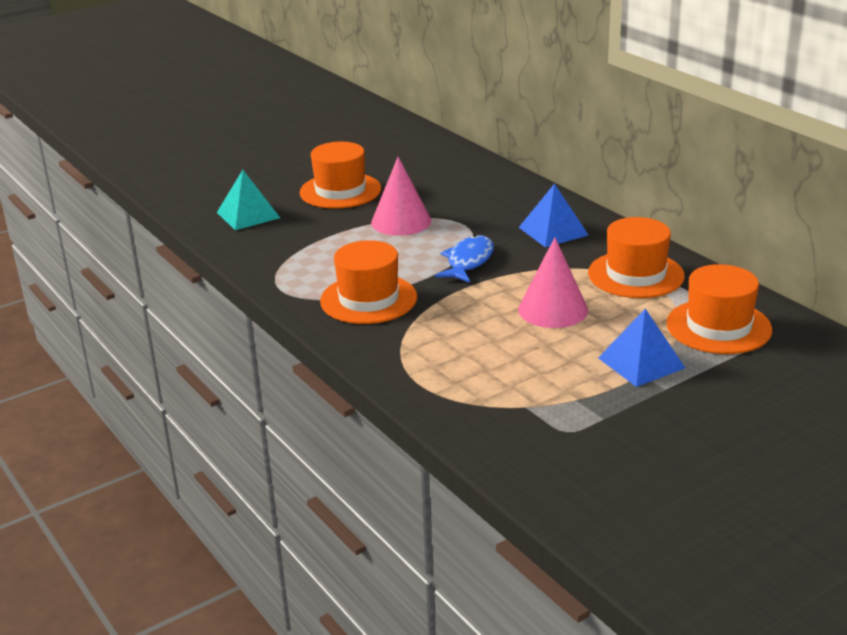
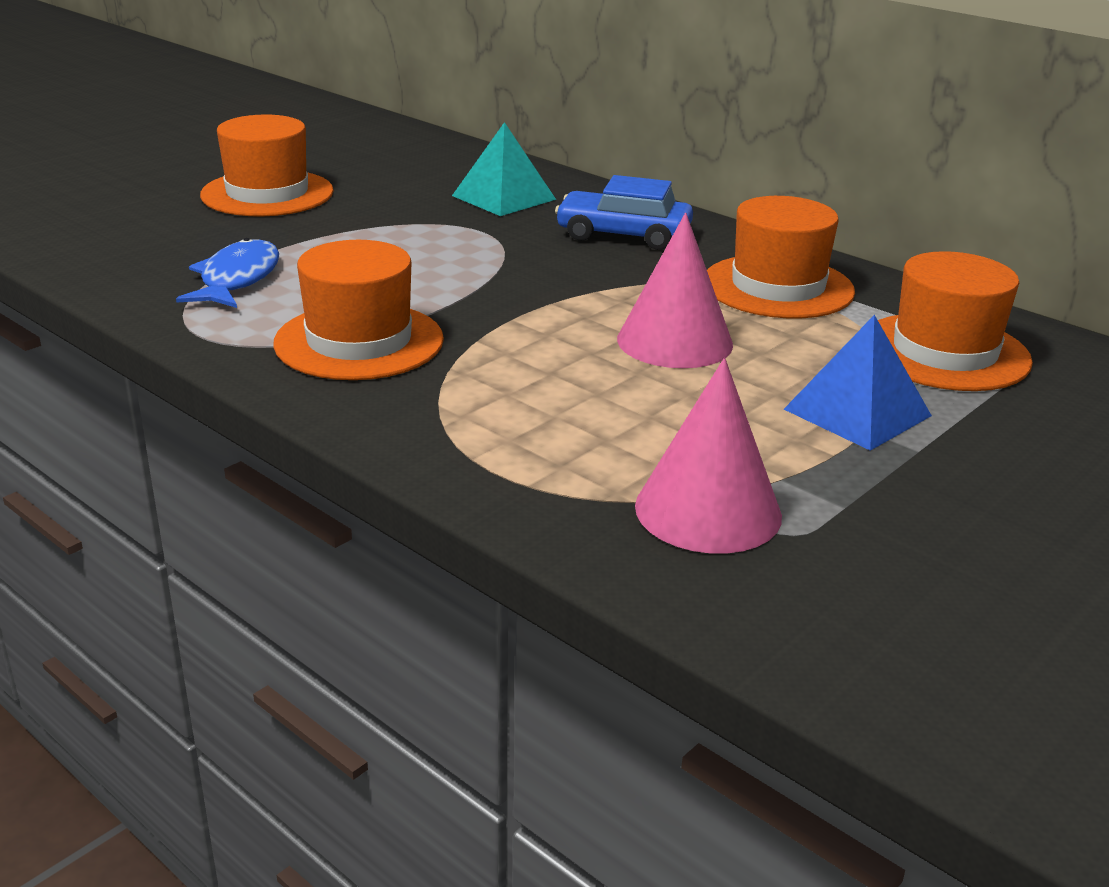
camera: 15 degrees left, 0 degrees up
(248, 215) = (118, 229): turquoise pyramid -> turquoise pyramid (504, 197)
(401, 221) = (379, 230): pink cone -> pink cone (708, 510)
(468, 261) = (508, 280): blue fish -> blue fish (237, 279)
(553, 231) = (623, 235): blue pyramid -> blue car

